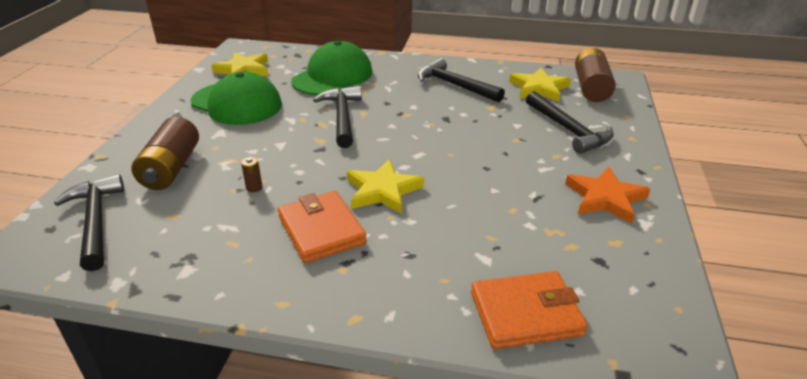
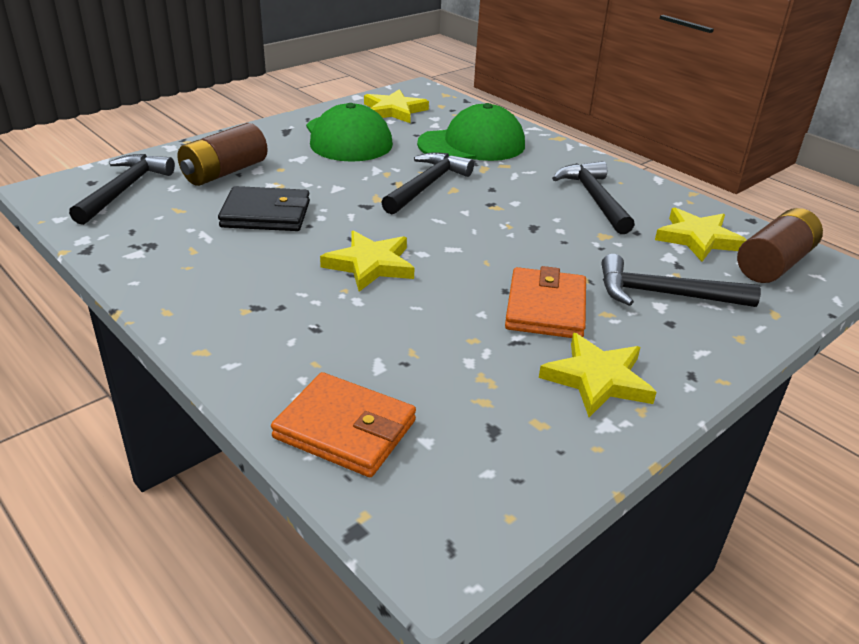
camera: 35 degrees right, 0 degrees up
(254, 188) = (266, 214): brown battery -> black wallet
(321, 230) = (271, 272): orange wallet -> orange wallet (545, 308)
(568, 129) = (665, 294): black hammer -> black hammer turned 90 degrees clockwise
(605, 198) = (597, 379): orange star -> yellow star

